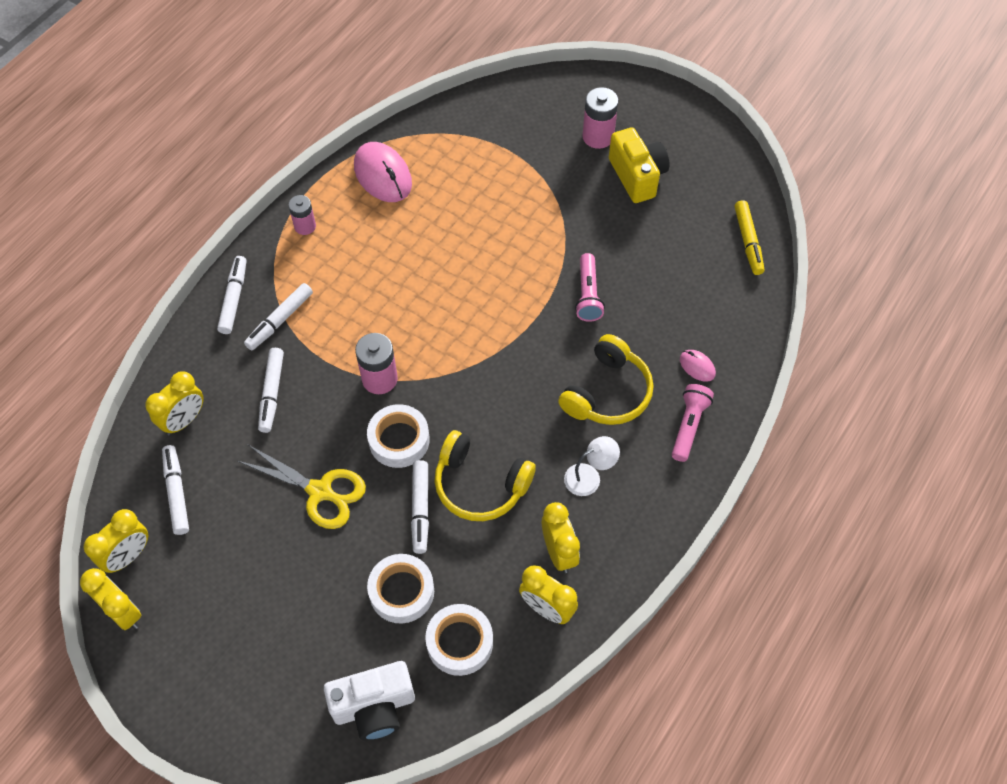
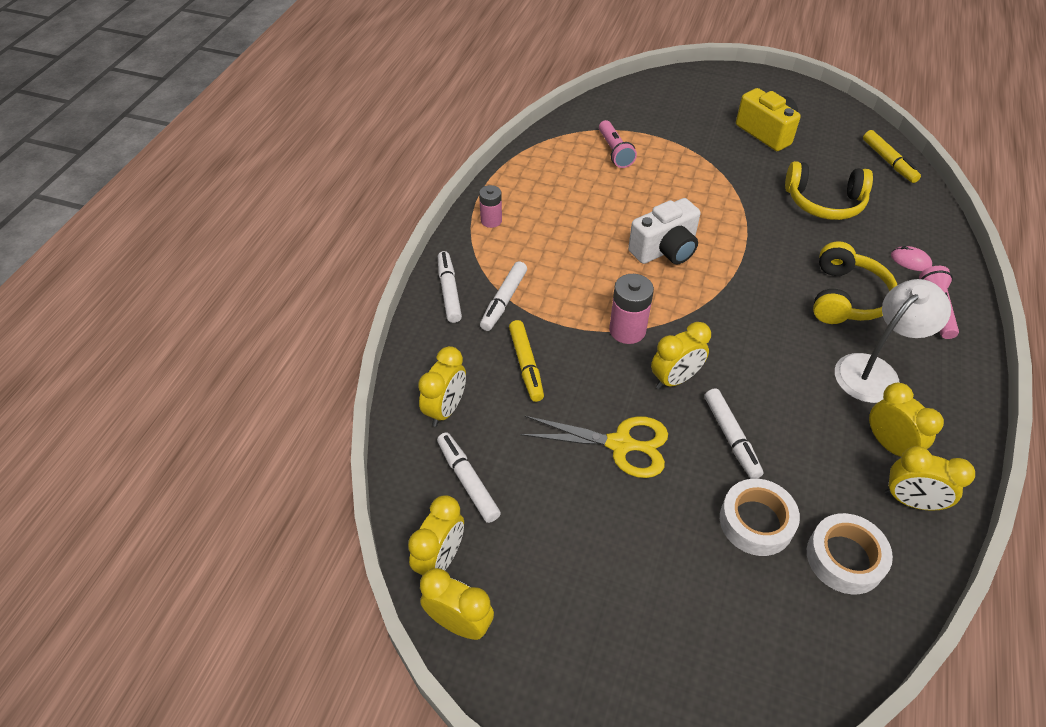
camera: 15 degrees left, 10 degrees down
(272, 393) = (526, 365): white marker -> yellow marker
(374, 707) = (793, 652): white camera -> white camera (665, 250)
(382, 175) = (544, 170): pink mouse -> none
(399, 440) = (675, 379): white tape -> yellow clock
(480, 485) = (776, 401): yellow headphones -> yellow headphones (824, 202)
(588, 295) = (780, 225): pink flashlight -> pink flashlight (614, 152)
(589, 476) = (874, 371): white lamp -> white lamp, size x1.69
(598, 136) = (716, 111): pink battery -> none

